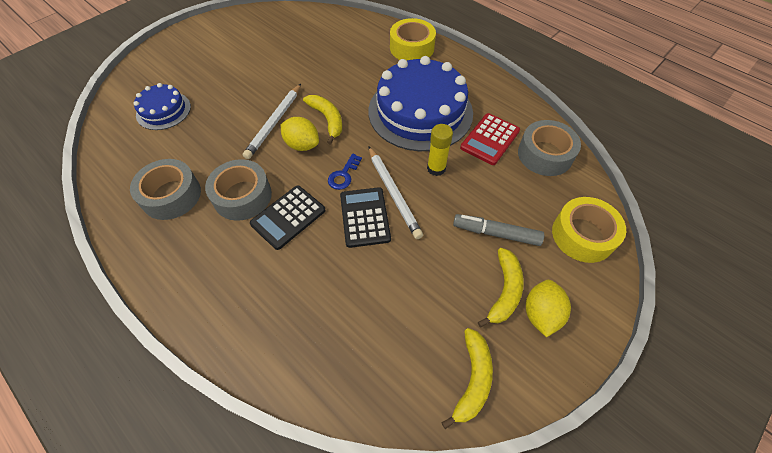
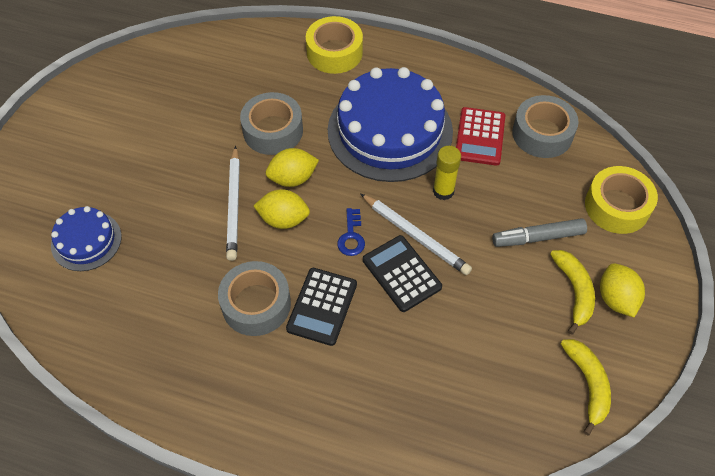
camera: 25 degrees left, 0 degrees up
(171, 195) = (174, 337): grey tape -> grey tape (273, 131)
(327, 119) = (293, 178): yellow banana -> yellow lemon

